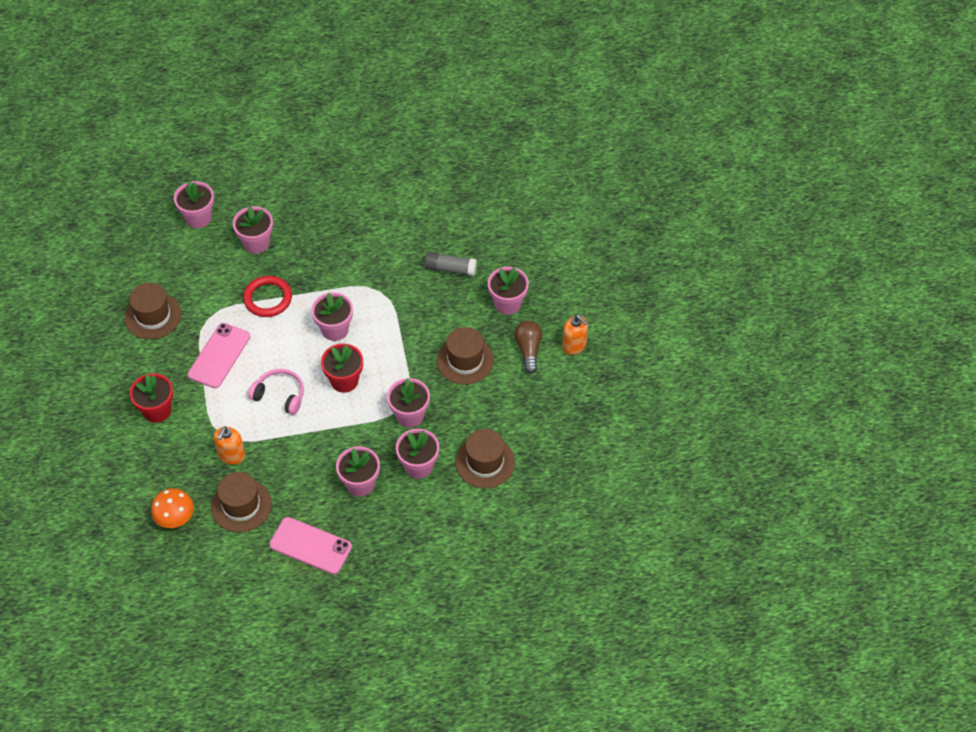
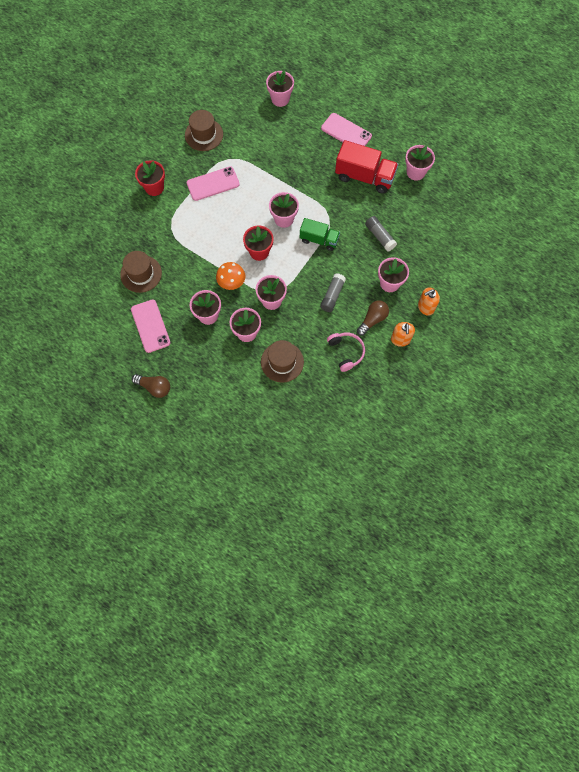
camera: 45 degrees right, 15 degrees up
(175, 519) = (104, 253): orange mushroom -> orange mushroom (231, 283)
(231, 455) = (164, 243): orange soap dispenser -> orange soap dispenser (425, 307)
(256, 243) = (294, 137): pink flower pot -> pink flower pot (415, 172)
(268, 298) = (268, 173): red ring -> none
(280, 395) = (219, 231): pink headphones -> pink headphones (346, 352)
(306, 197) = (346, 132): none -> pink phone
(373, 225) = (364, 177): none -> red truck
(383, 599) = (154, 387): none -> brown light bulb
(393, 320) = (319, 240): none -> green truck
(465, 360) = (332, 295): brown hat -> grey glue stick

